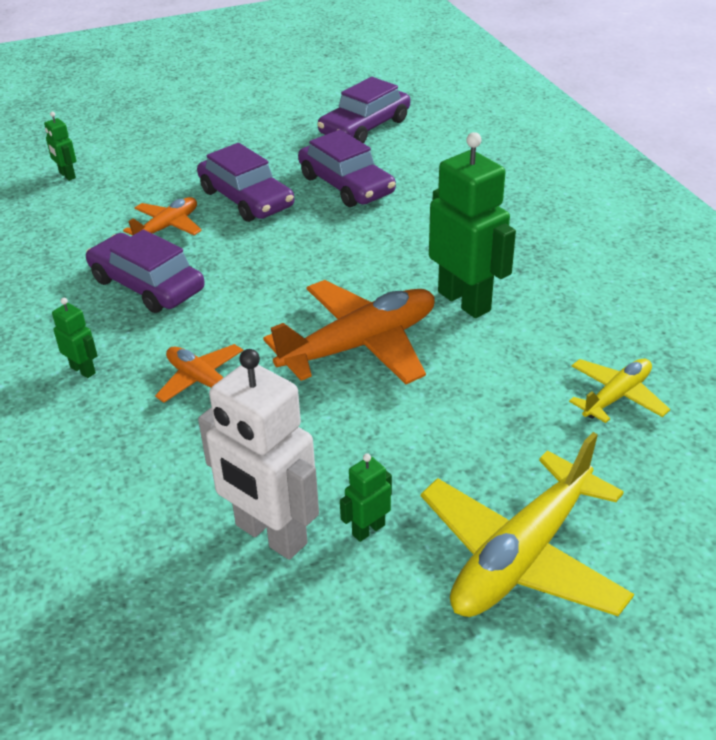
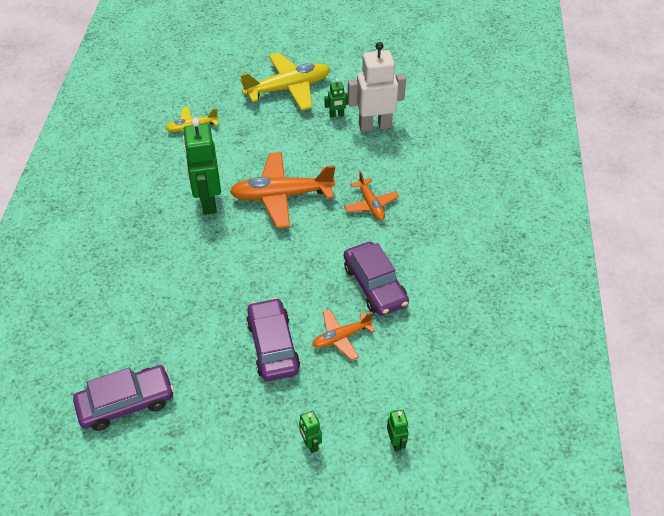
camera: 155 degrees left, 10 degrees up
(83, 370) = (430, 235): green robot -> green robot (310, 444)
(270, 535) = (375, 126): white robot -> white robot turned 75 degrees counterclockwise
(346, 185) = (195, 331): purple car -> none

